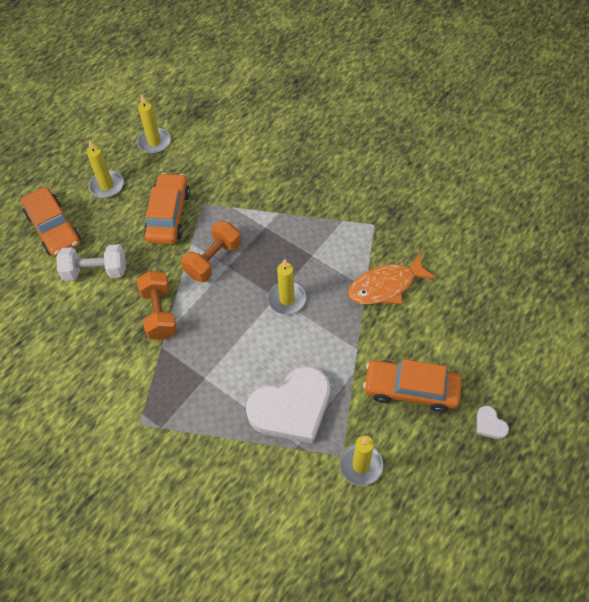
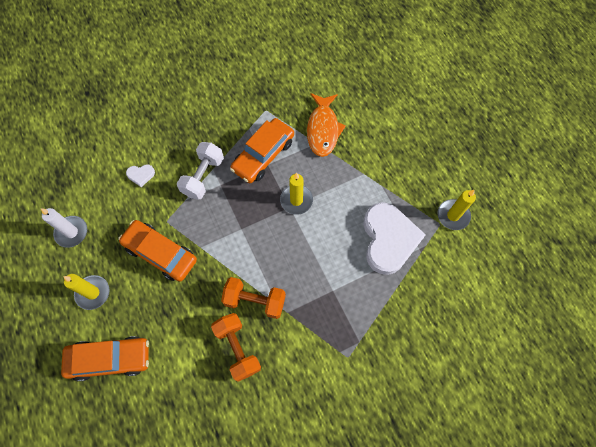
camera: 65 degrees left, 10 degrees up
(96, 271) = (181, 338): white dumbbell -> white dumbbell (203, 176)
(154, 142) = (71, 232): yellow candle -> white candle
(213, 260) = (228, 237): orange dumbbell -> orange dumbbell (237, 348)
(411, 389) = (412, 156): orange car -> orange car (263, 155)
(490, 424) = (459, 124): white heart -> white heart (141, 175)

